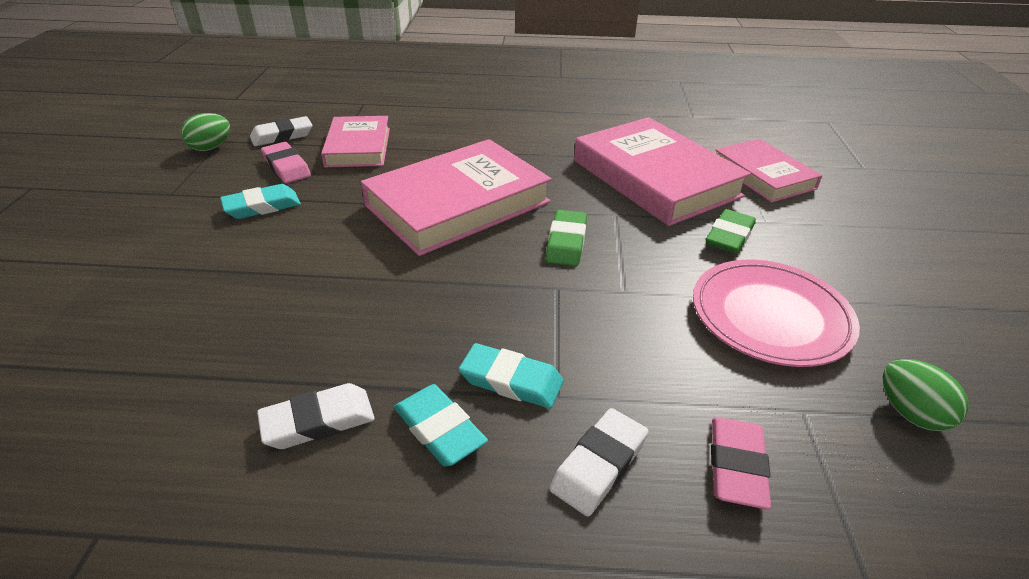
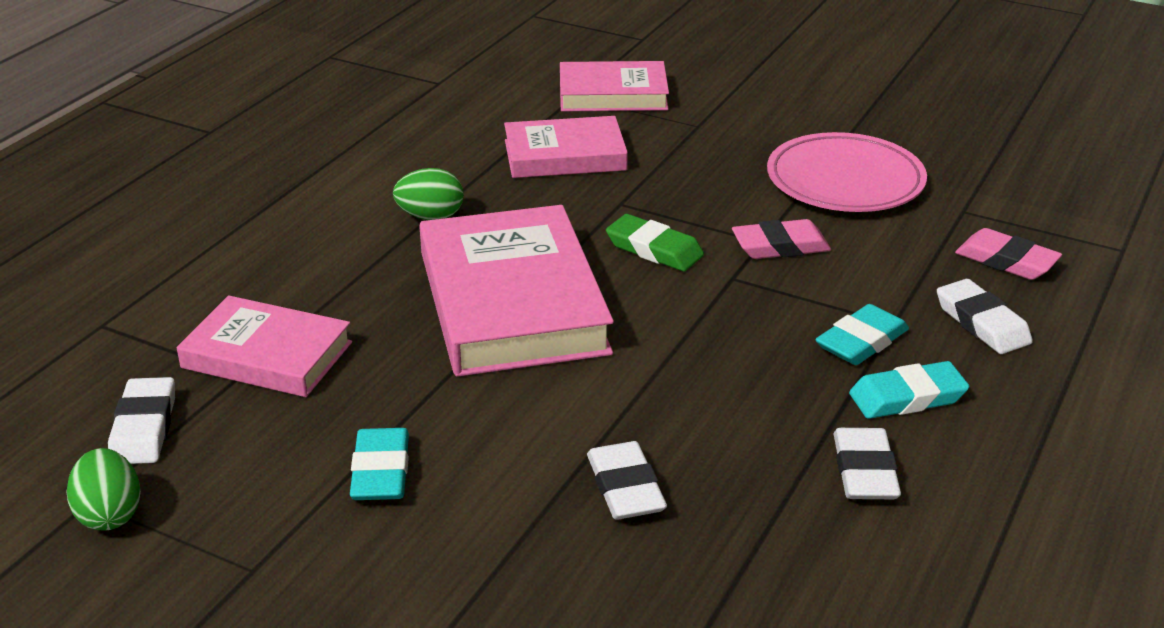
camera: 65 degrees left, 5 degrees down
(266, 298) = (625, 487): none -> white eraser
(286, 167) = (269, 435): pink eraser -> pink eraser (780, 246)
(655, 178) = (565, 155): pink book -> pink book, size x0.61
(729, 236) = (710, 154): green eraser -> none
(910, 413) = (984, 169): green egg -> green egg (430, 217)

